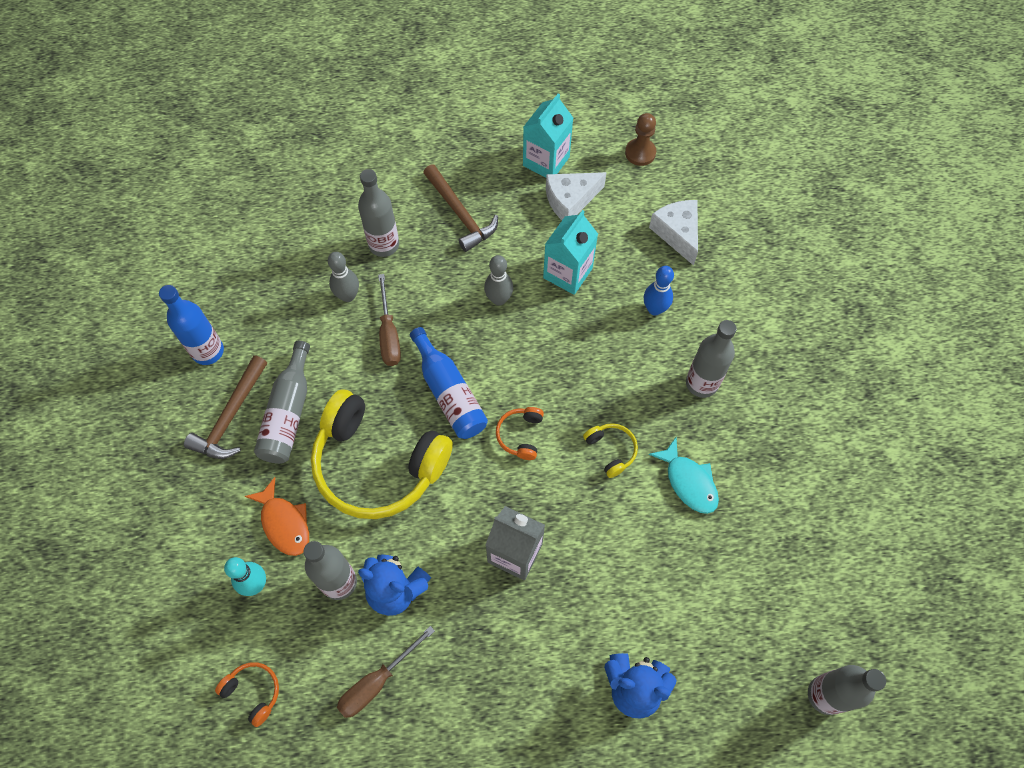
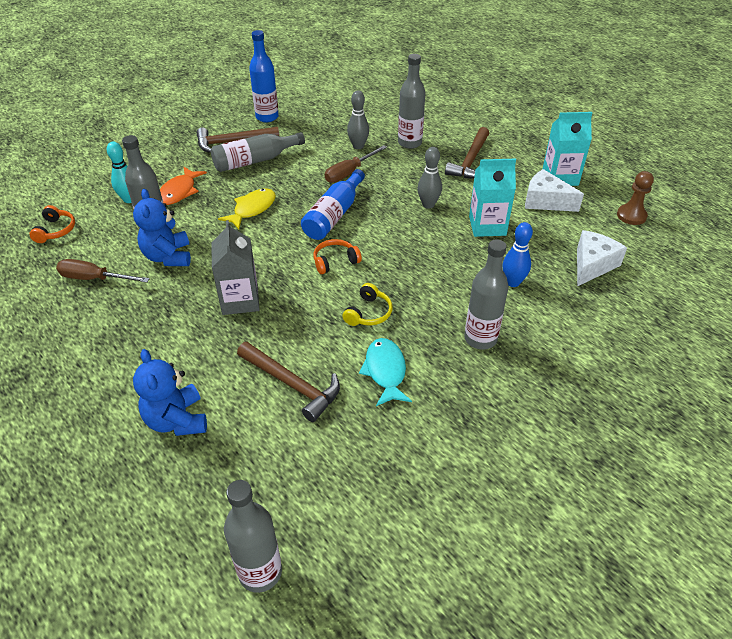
camera: 55 degrees right, 20 degrees down
(377, 464) = (252, 209): yellow headphones -> yellow fish
(655, 566) = (292, 385): none -> brown hammer
(689, 482) = (385, 371): turquoise fish -> turquoise fish turned 150 degrees clockwise

